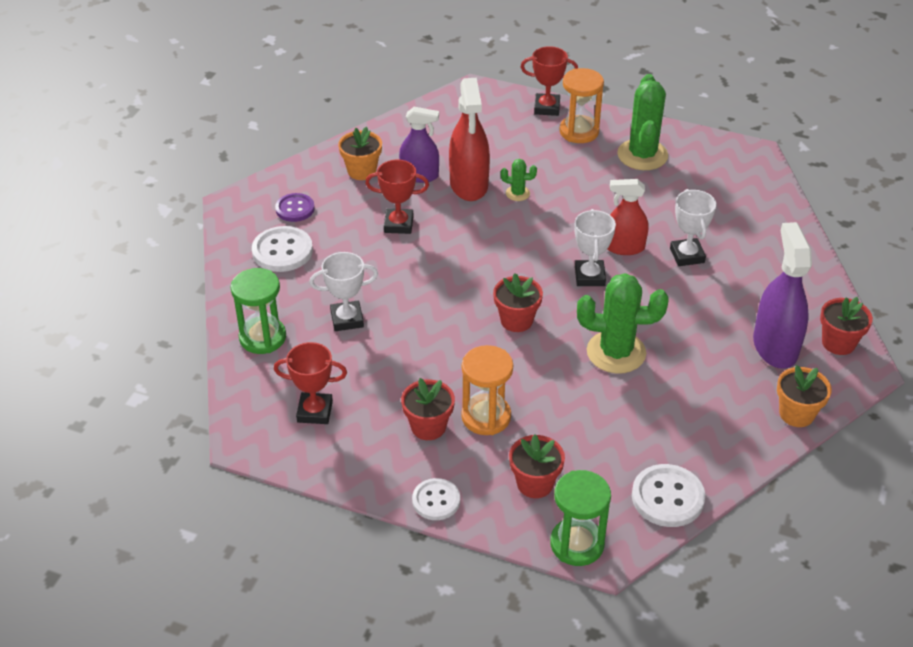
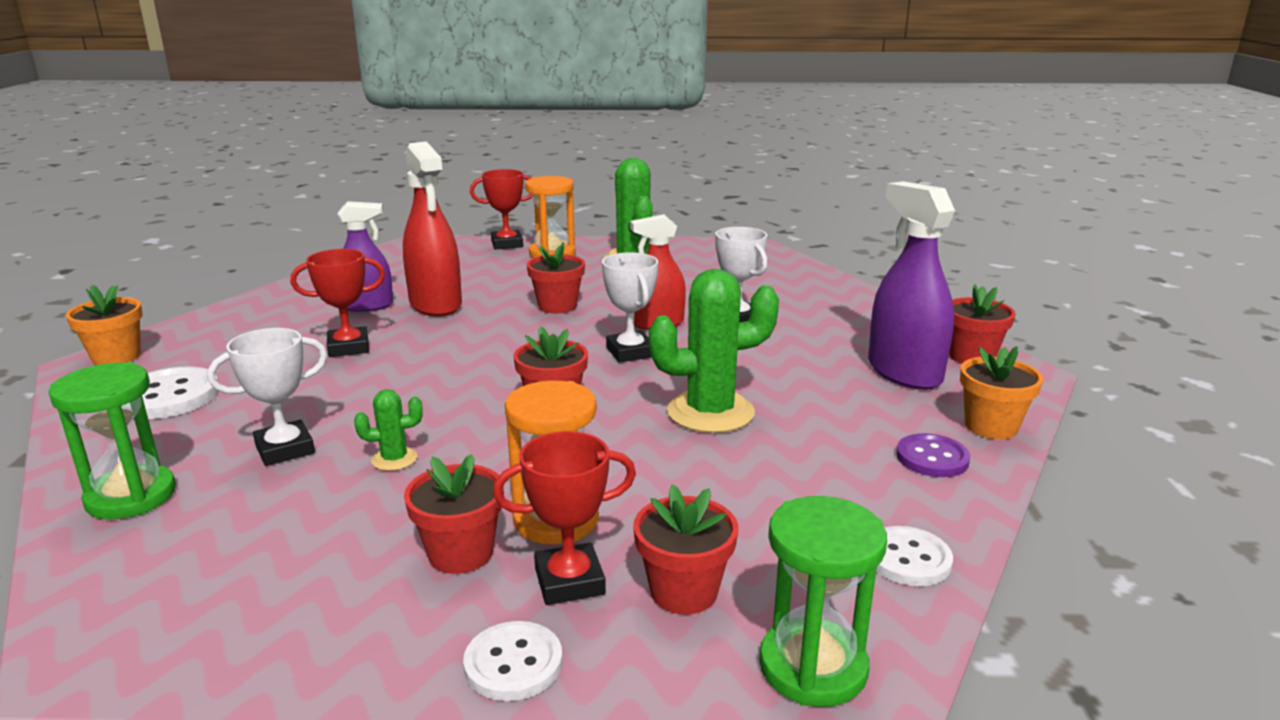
camera: 20 degrees left, 20 degrees down
(295, 209) = (189, 355): purple button -> purple button (932, 458)
(315, 411) = (237, 577): red trophy -> red trophy (569, 581)
(362, 171) = (286, 312): orange flower pot -> orange flower pot (116, 357)
(517, 193) = (501, 302): green cactus -> green cactus (394, 459)
(558, 208) = (557, 306): none -> red flower pot
(667, 497) = (908, 559): white button -> white button, size x0.67

